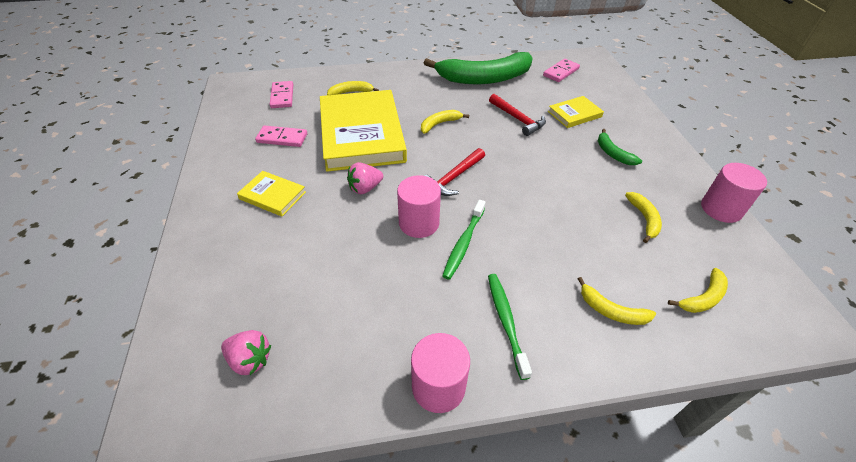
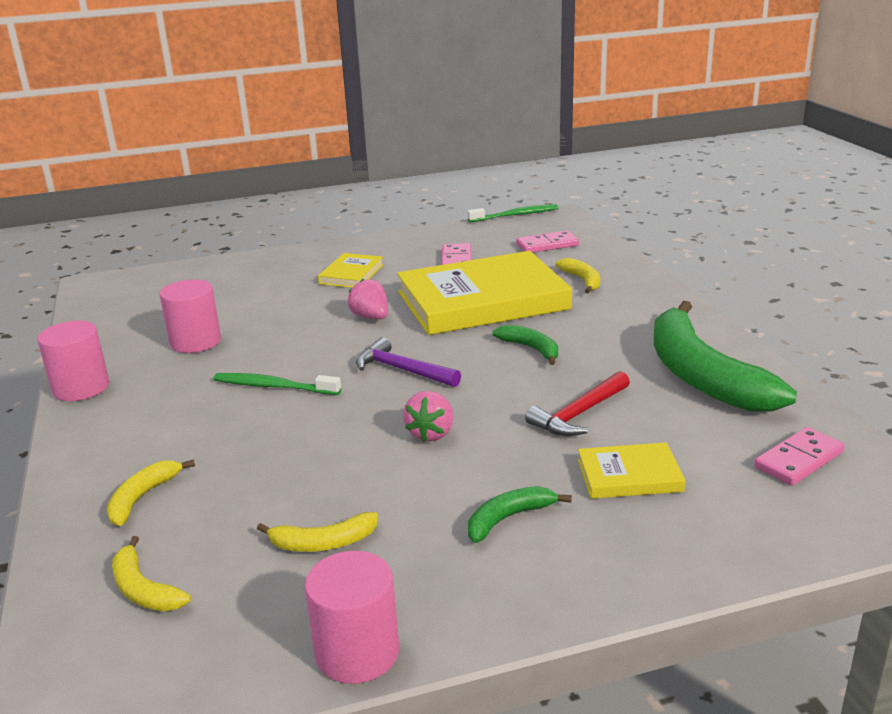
camera: 85 degrees right, 20 degrees down
(250, 360) = (141, 303): pink strawberry -> pink strawberry (431, 433)
(419, 223) = (310, 355): pink cylinder -> pink cylinder (195, 342)
(439, 124) = (531, 349): yellow banana -> green banana
(454, 177) = (402, 370): red hammer -> purple hammer
(506, 321) = (147, 421): green toothbrush -> green toothbrush (515, 215)
(561, 72) = (798, 460): pink domino -> pink domino turned 75 degrees counterclockwise
(574, 114) = (629, 476): yellow book -> yellow book turned 60 degrees counterclockwise

